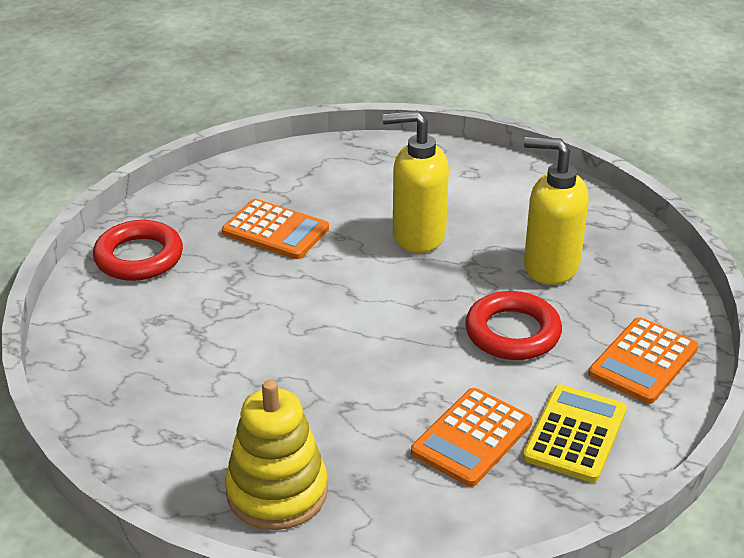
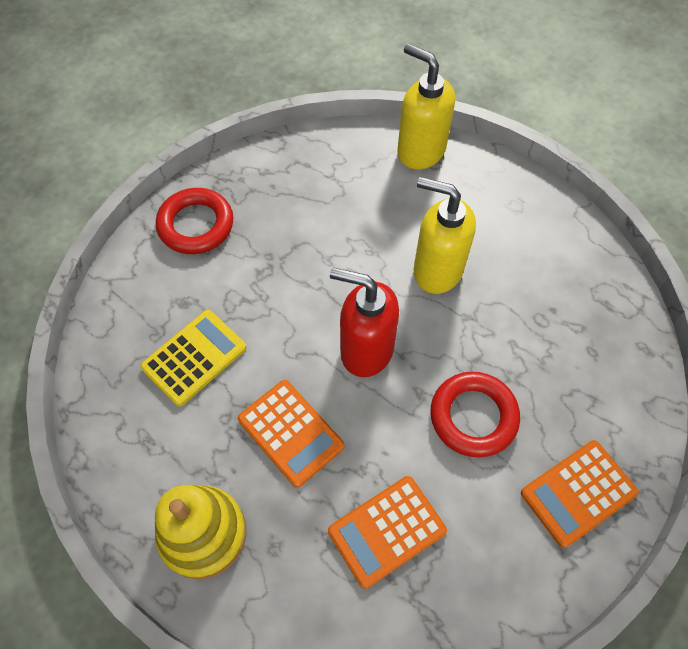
camera: 20 degrees right, 25 degrees up
(275, 230) = (318, 227): orange calculator -> orange calculator (291, 432)
(376, 310) = (366, 350): none -> red soap dispenser
(550, 266) = (541, 345): yellow soap dispenser -> yellow soap dispenser (420, 151)
(575, 434) = (478, 560): yellow calculator -> yellow calculator (194, 357)

